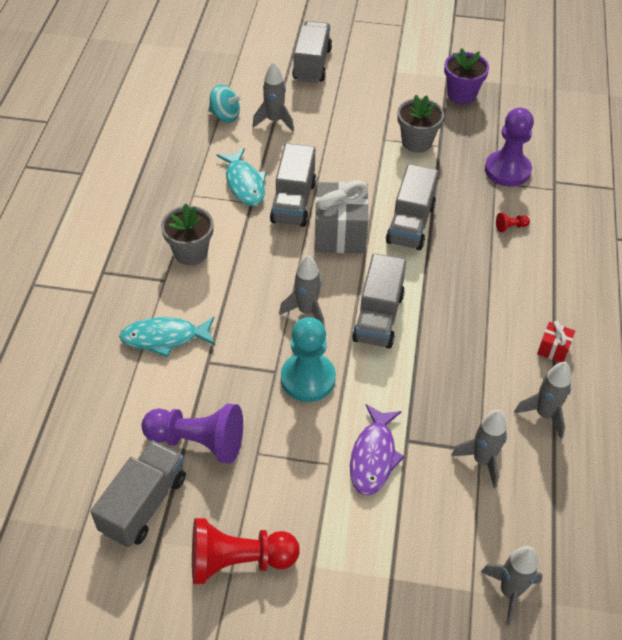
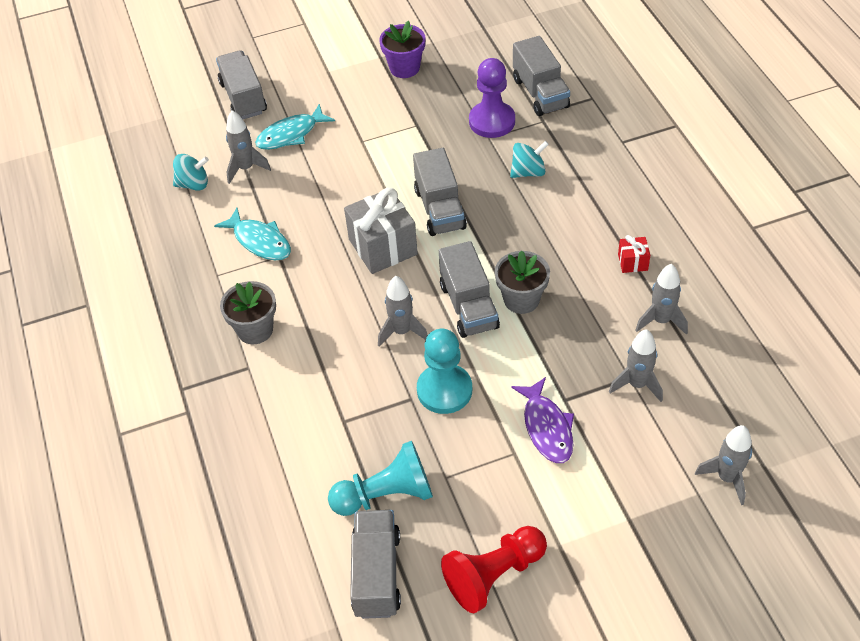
camera: 25 degrees left, 0 degrees up
(164, 338) = (288, 419): turquoise fish -> turquoise fish (291, 134)
(198, 441) = (386, 495): purple pawn -> turquoise pawn
(293, 202) = (319, 237): grey truck -> grey truck (540, 93)
(417, 142) = (394, 130): grey flower pot -> grey flower pot (521, 299)
(510, 227) = (528, 172): red pawn -> turquoise spinning top

